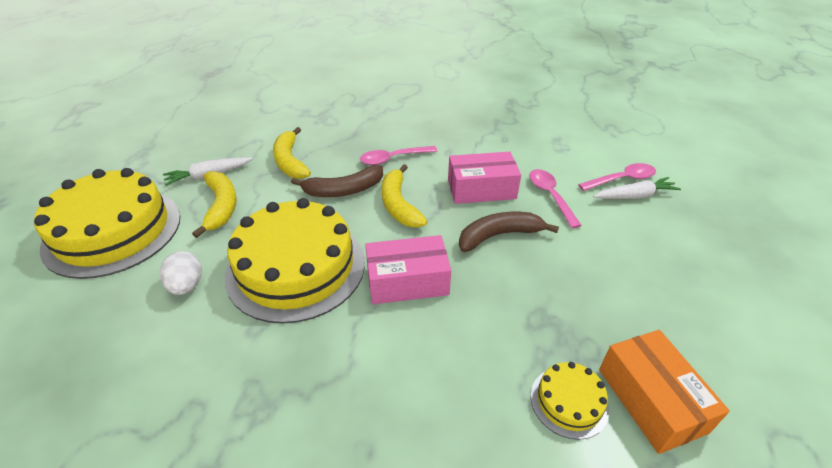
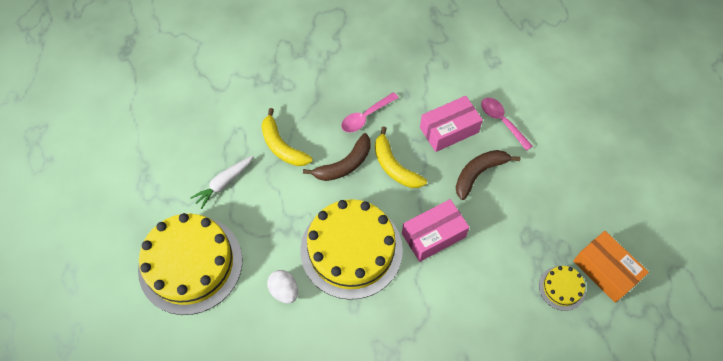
camera: 20 degrees left, 20 degrees up
(221, 206) = (258, 212): yellow banana -> none
(622, 179) = (548, 86): pink spoon -> none
(635, 196) = (561, 102): white carrot -> none

